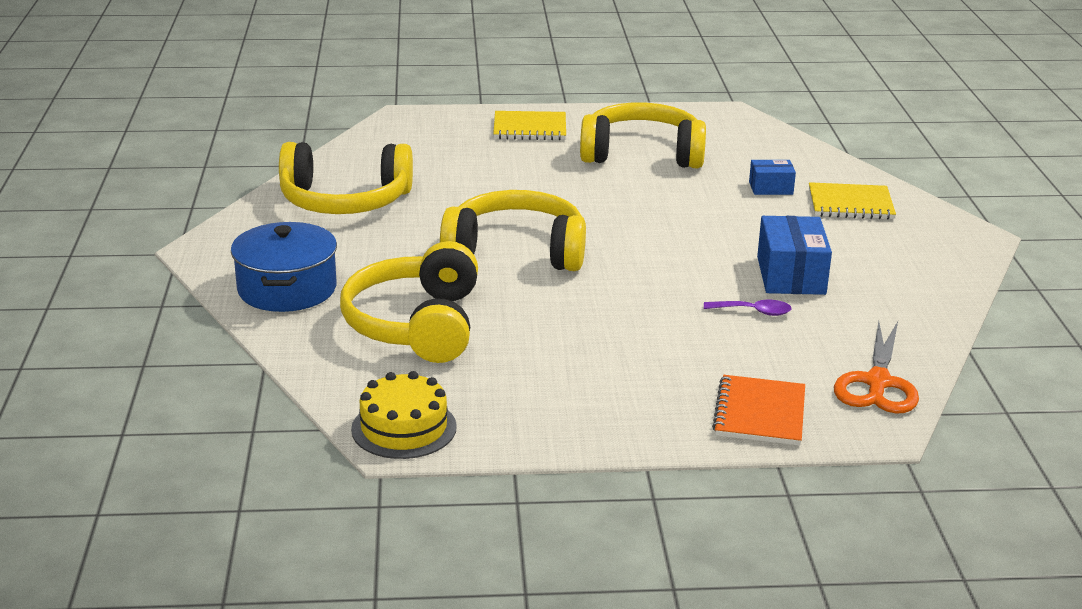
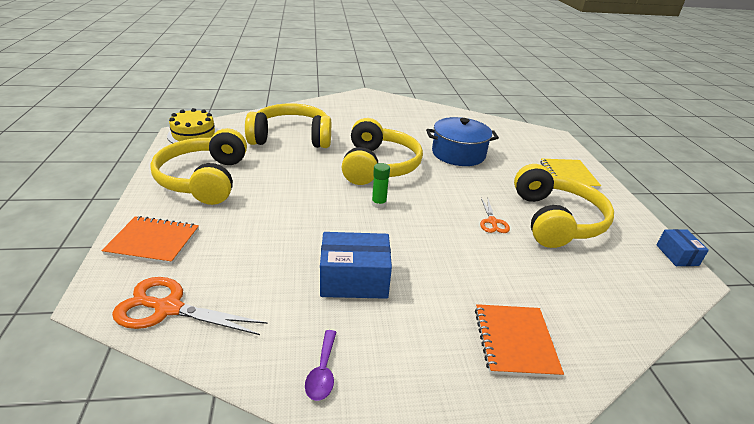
camera: 85 degrees right, 5 degrees up
(287, 289) = (330, 110): blue pot -> blue pot (458, 154)
(345, 201) = (428, 121): yellow headphones -> yellow headphones (204, 179)
(627, 255) = (379, 204): none -> green glue stick
(654, 189) = (492, 222): none -> orange scissors
(753, 312) = (294, 253): purple spoon -> purple spoon (322, 372)
(771, 188) = (526, 286): blue box -> blue box (677, 255)
(850, 204) = (515, 341): yellow notebook -> orange notebook

